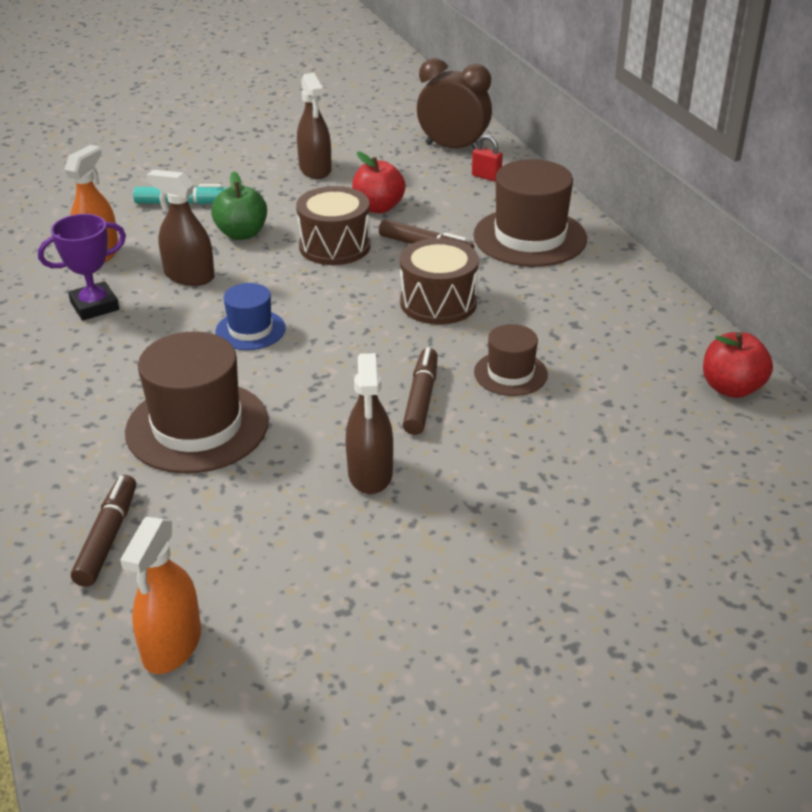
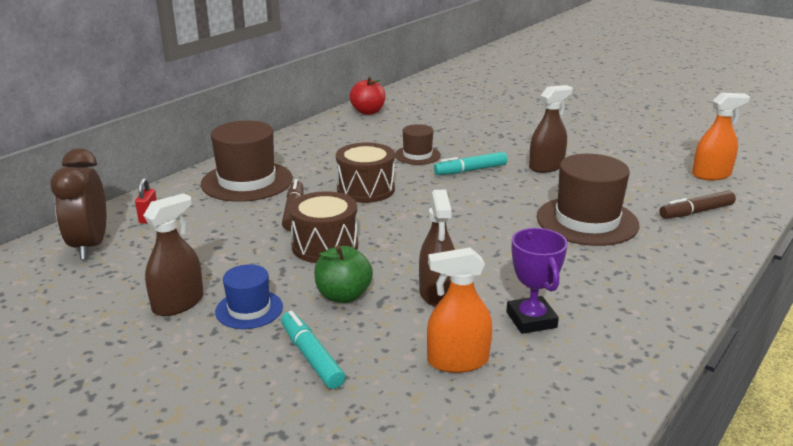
camera: 120 degrees left, 10 degrees down
(94, 306) = (531, 320): purple trophy -> purple trophy turned 45 degrees clockwise
(250, 330) = (474, 240): blue hat -> blue hat (249, 309)
(378, 207) = (241, 247): red apple -> none
(421, 399) = (470, 170): brown marker -> turquoise marker

